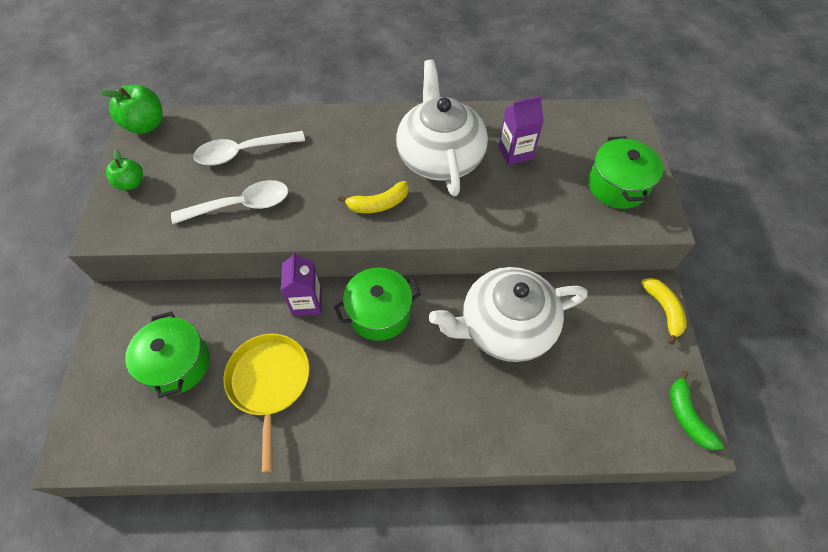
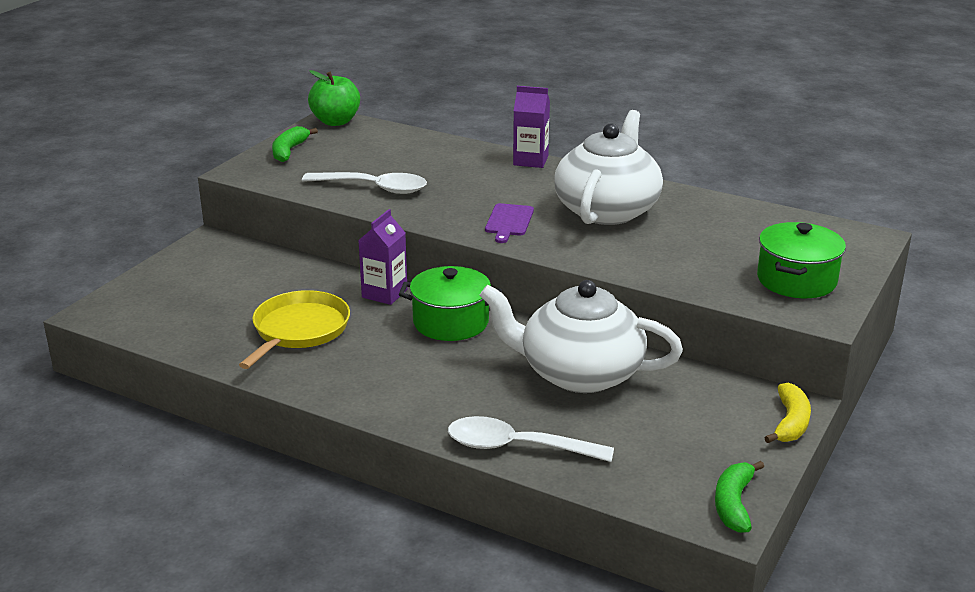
camera: 30 degrees right, 30 degrees down
(131, 183) = (289, 151): green apple -> green banana
(177, 364) = (228, 293): green pot -> none
(243, 152) = (408, 158): white spoon -> white spoon (517, 447)
(378, 204) = (509, 222): yellow banana -> purple cutting board
(515, 153) = (697, 228): purple carton -> purple carton (530, 160)

